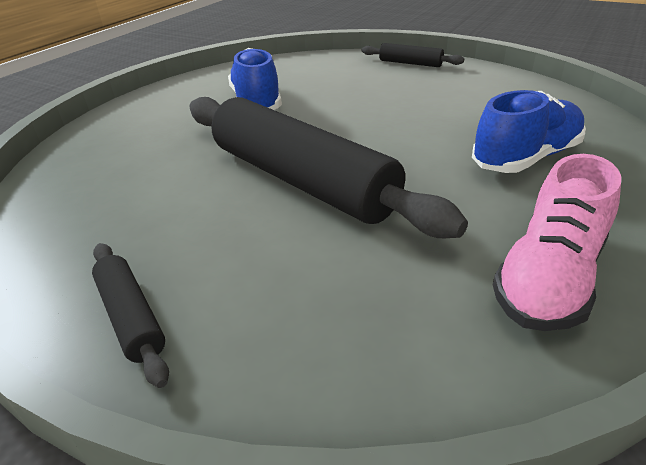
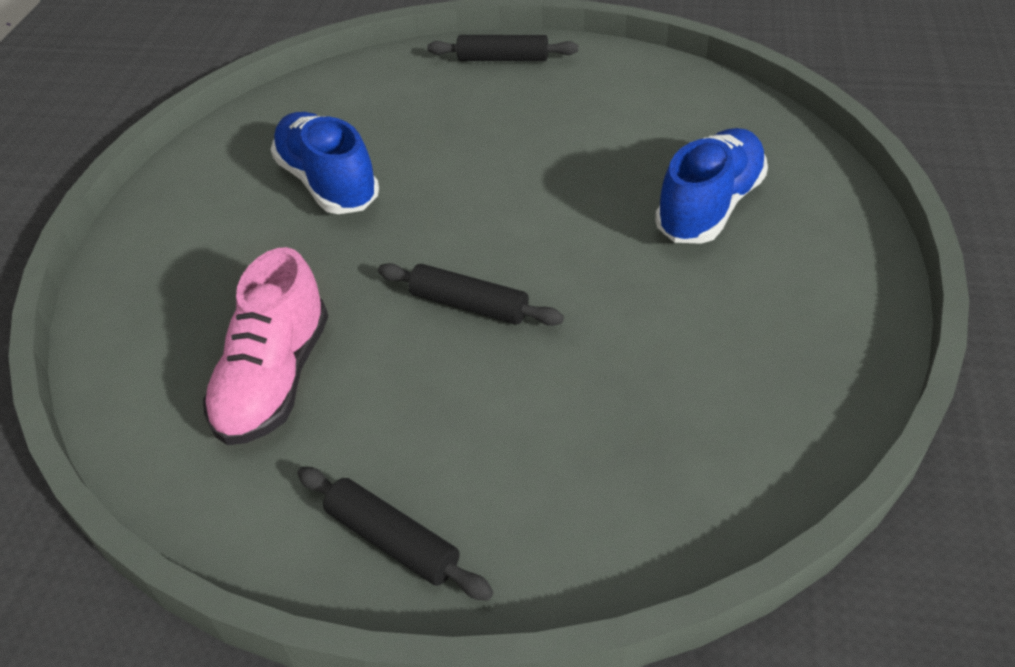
camera: 20 degrees left, 10 degrees up
(301, 180) = (469, 305): black rolling pin -> black rolling pin, size x0.44
(549, 278) = (783, 366): pink shoe -> pink shoe (275, 379)

